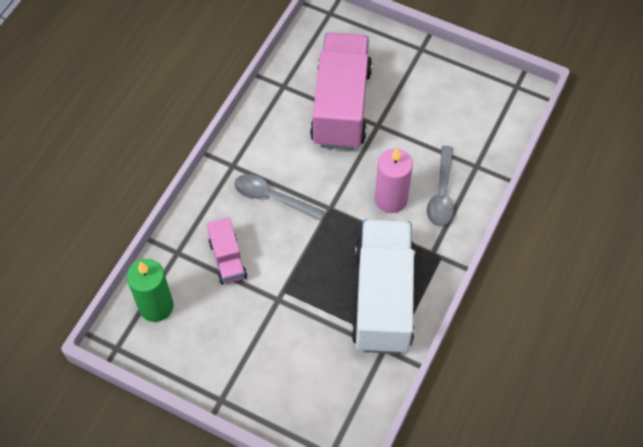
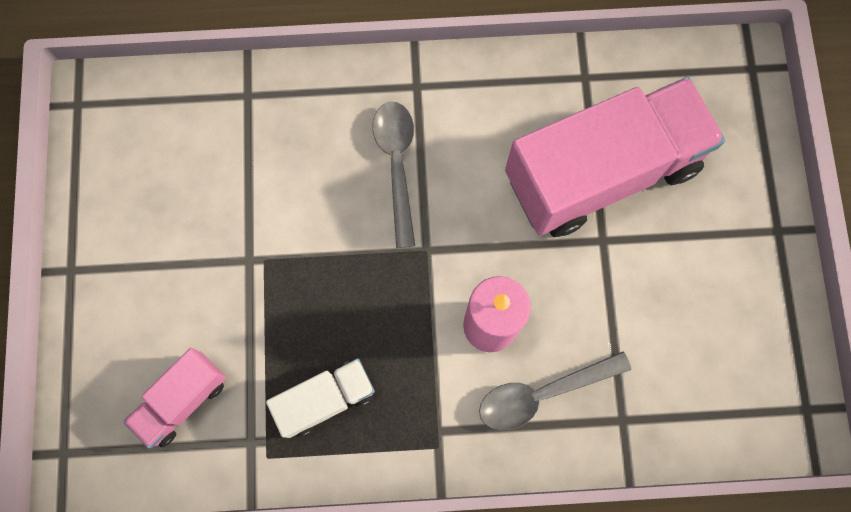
camera: 60 degrees right, 15 degrees up
(156, 306) = (157, 116): green candle -> none
(227, 259) = (271, 163): pink truck -> pink truck (182, 400)
(383, 298) = (326, 399): white truck -> white truck, size x0.48

